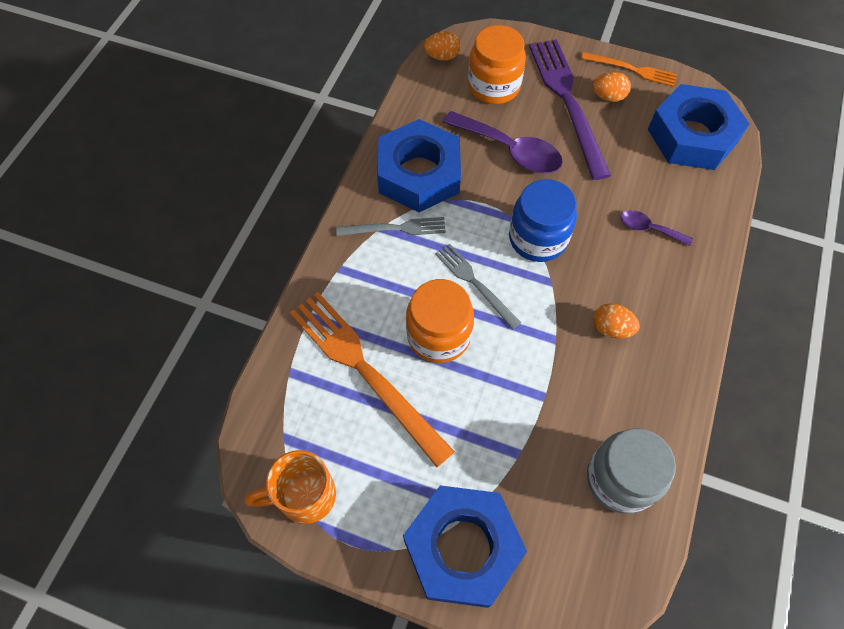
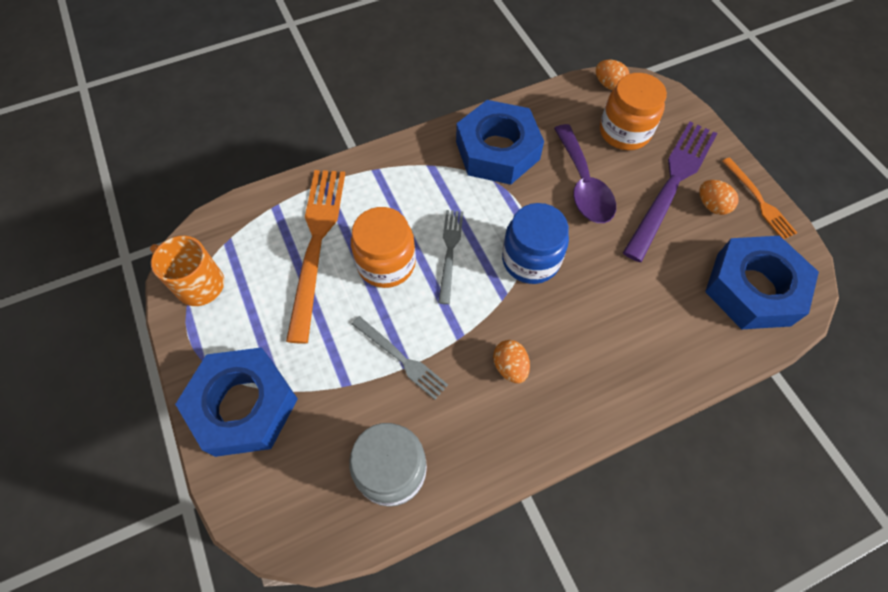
camera: 45 degrees right, 0 degrees up
(395, 228) = (440, 173): grey fork -> grey fork (401, 358)
(648, 229) = (627, 325): purple spoon -> none

